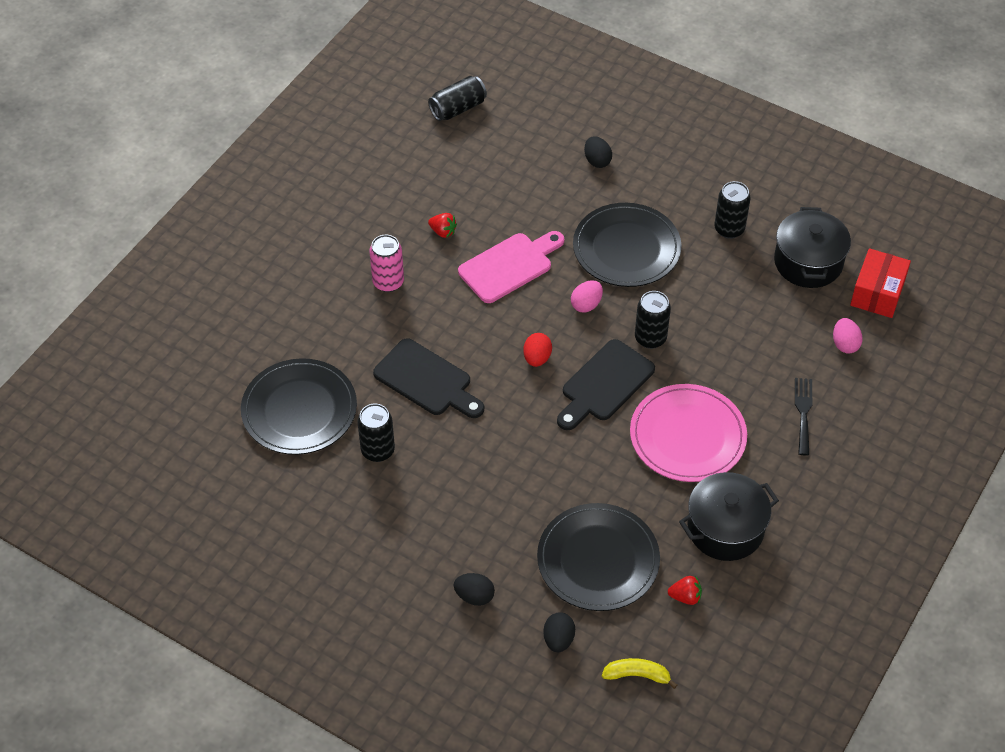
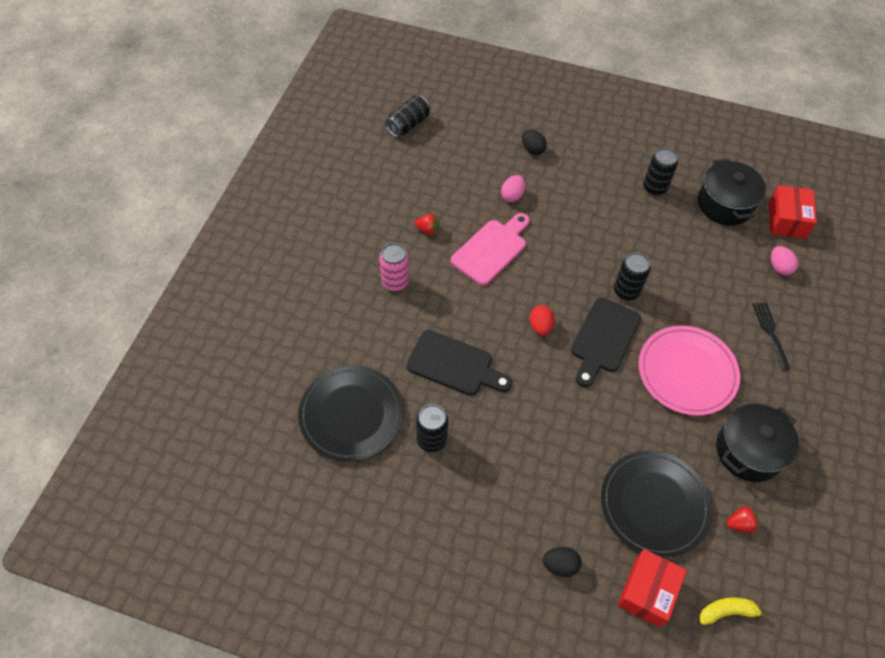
camera: 15 degrees left, 5 degrees up
(558, 639) = (647, 592): black egg -> red box
(586, 304) = (565, 271): pink egg -> pink egg (512, 195)
(626, 248) = (580, 218): black plate -> none

